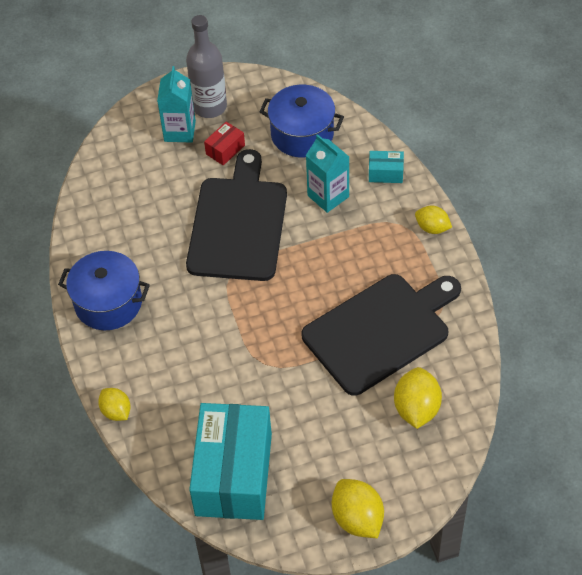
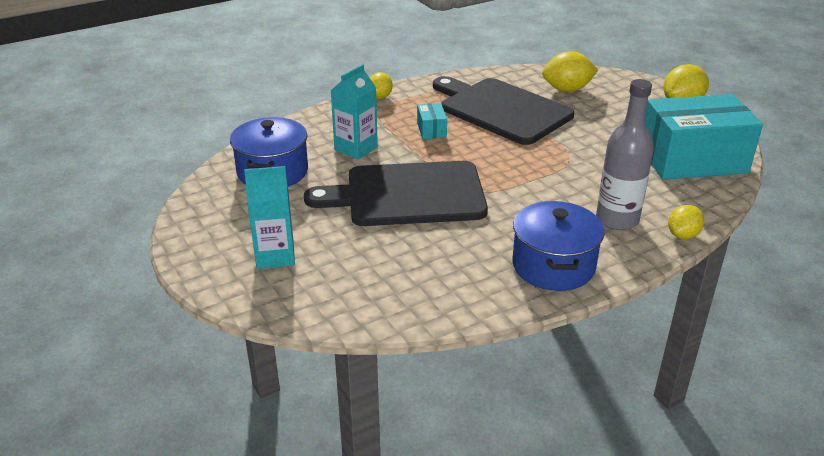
camera: 105 degrees left, 20 degrees down
(209, 106) = (232, 239): grey bottle -> grey bottle (617, 219)
(225, 150) = (302, 218): red box -> none
(385, 173) = (319, 123): turquoise box -> turquoise box (431, 130)

